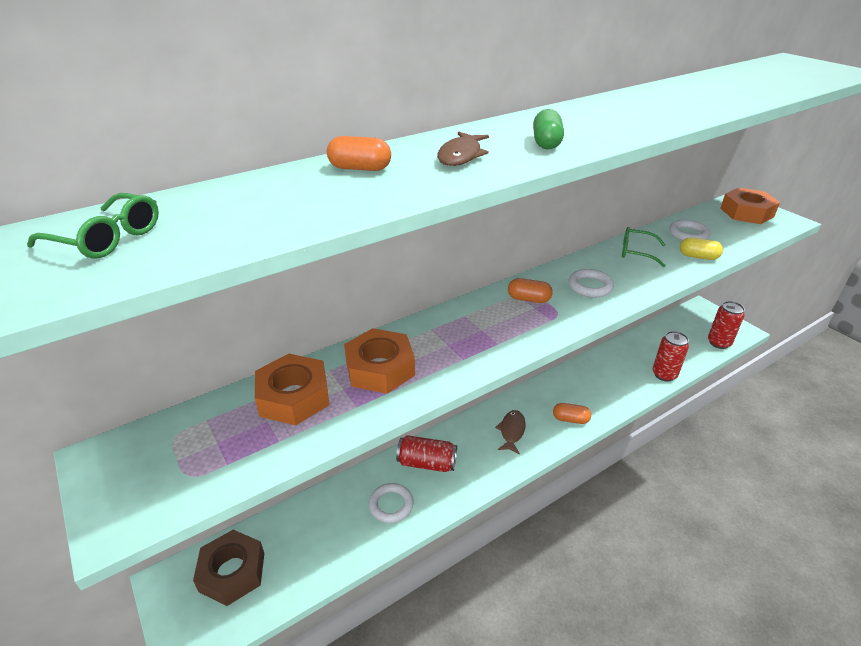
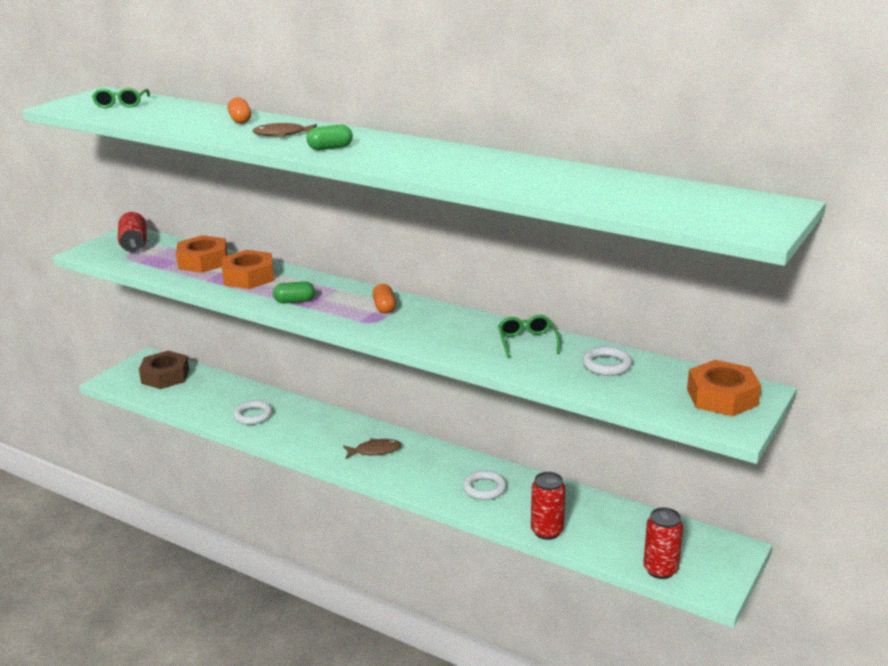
camera: 65 degrees right, 10 degrees down
(427, 463) = (306, 419): red can -> red can (134, 244)
(475, 349) = (294, 301): none -> green capsule
(570, 419) = (416, 480): orange capsule -> none
(590, 286) = (432, 329): white ring -> white ring (484, 488)
(698, 257) = (553, 374): yellow capsule -> none

